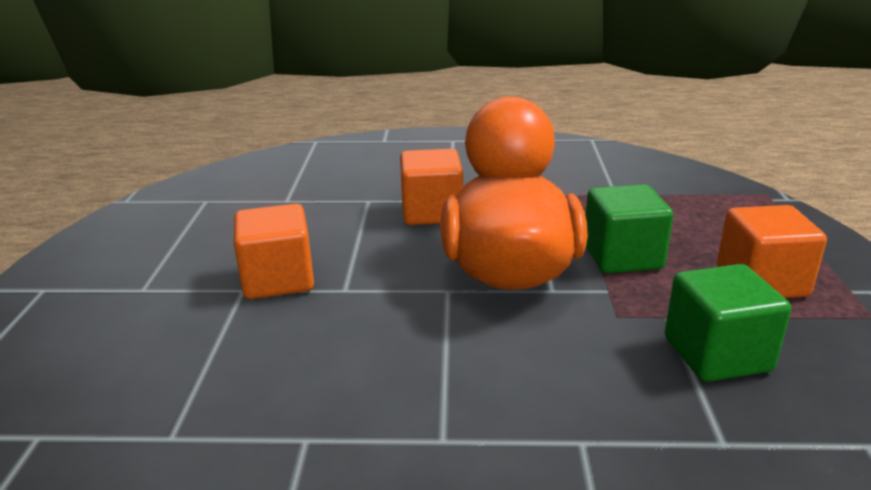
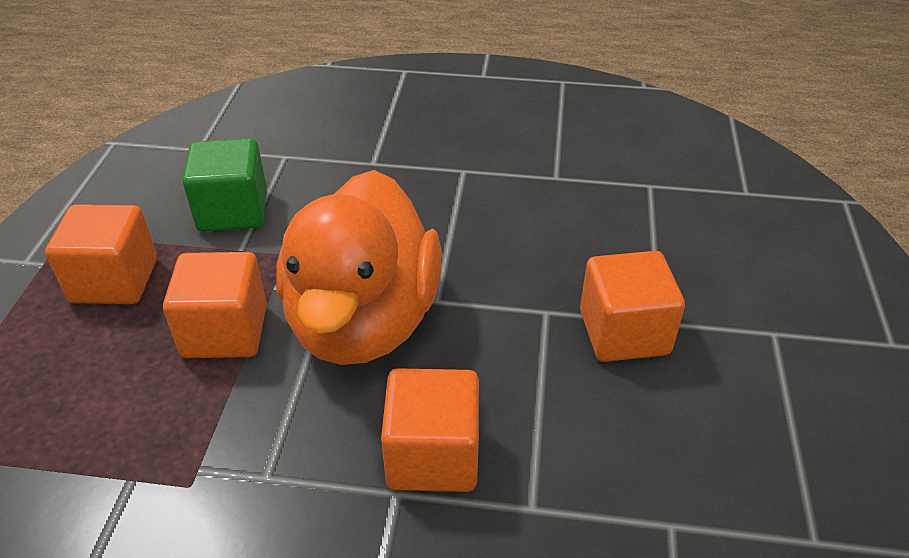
camera: 175 degrees left, 15 degrees up
(622, 257) = (225, 331): green cube -> orange cube

